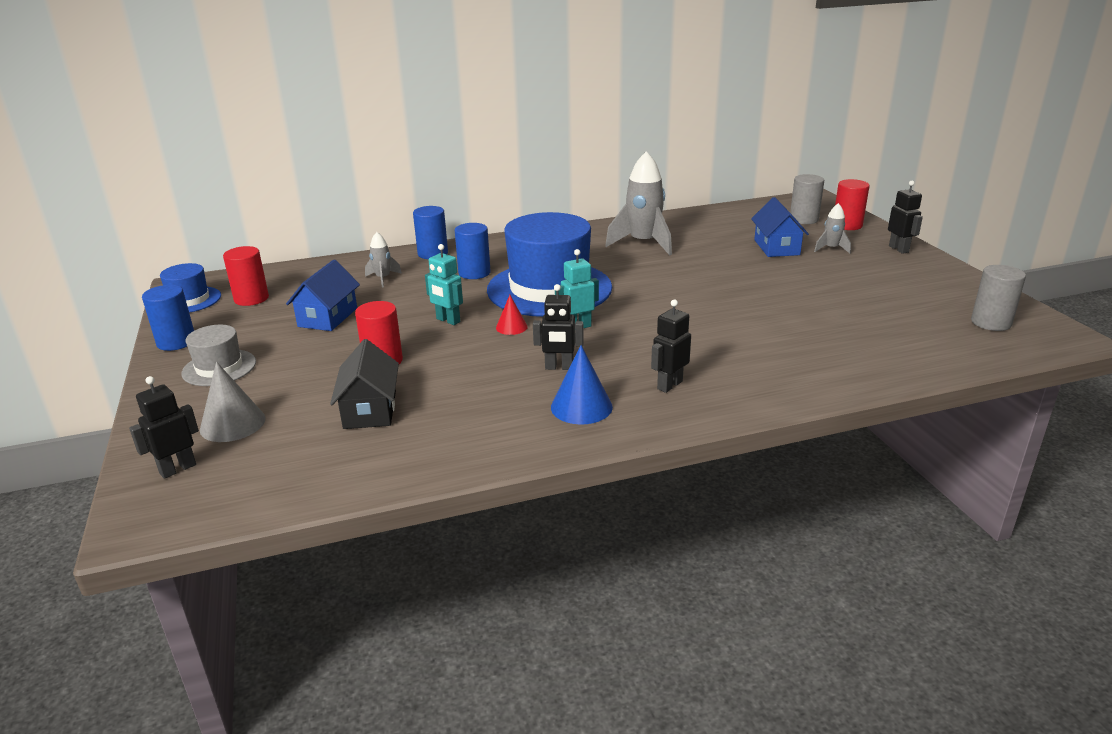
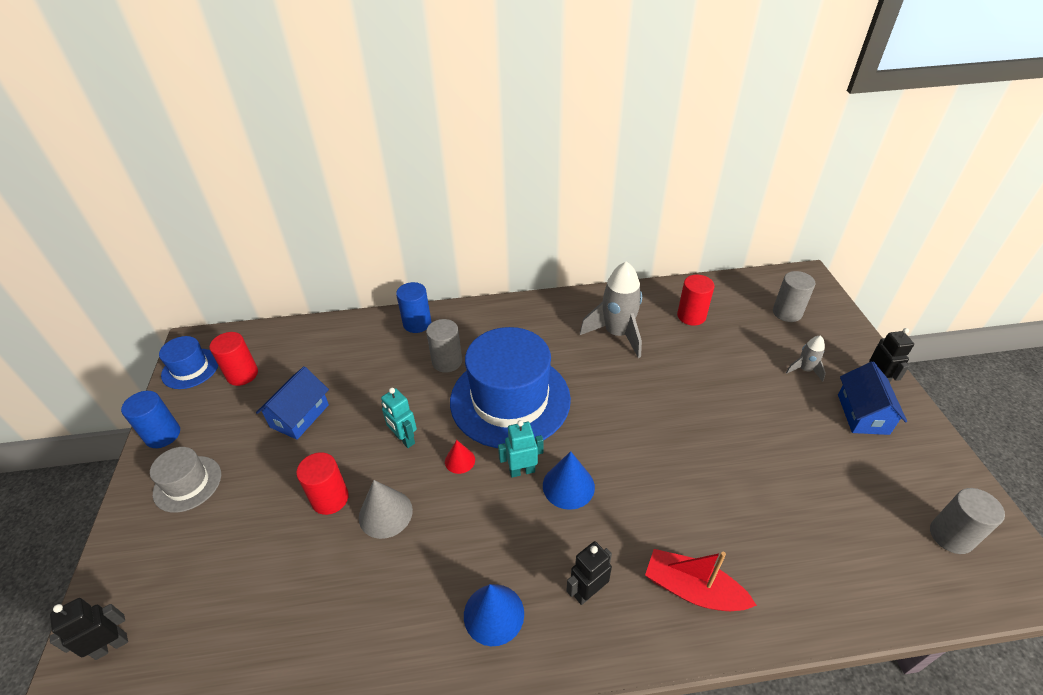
camera: 10 degrees right, 15 degrees up
(232, 423) = (175, 579): grey cone -> grey cone (385, 513)
(370, 410) = (299, 580): black house -> none
(383, 278) = (363, 359): grey rocket -> none
(474, 273) = (447, 362): blue cylinder -> grey cylinder
(559, 367) = (488, 539): black robot -> none
(628, 331) = (568, 486): none -> blue cone
(769, 373) = (692, 589): none -> red boat
(776, 247) = (748, 359): blue house -> blue house (862, 414)
(847, 225) = (830, 329): red cylinder -> red cylinder (691, 316)

